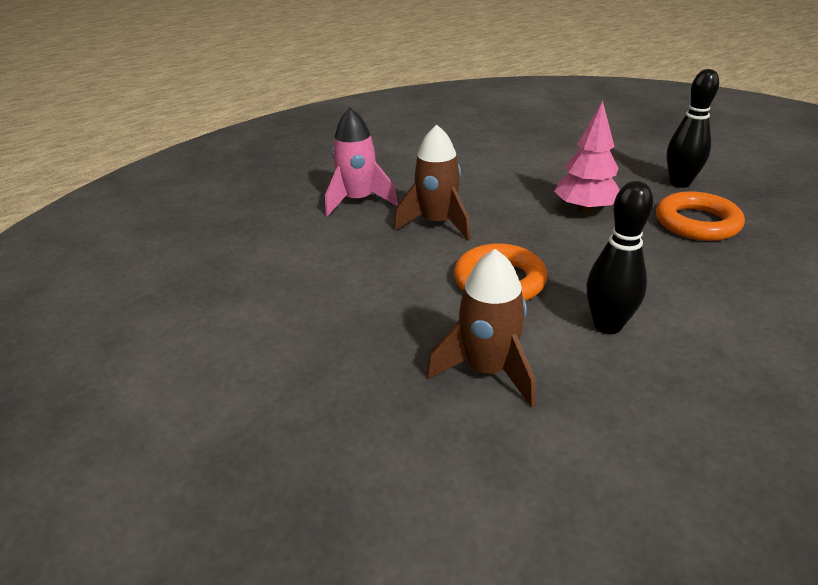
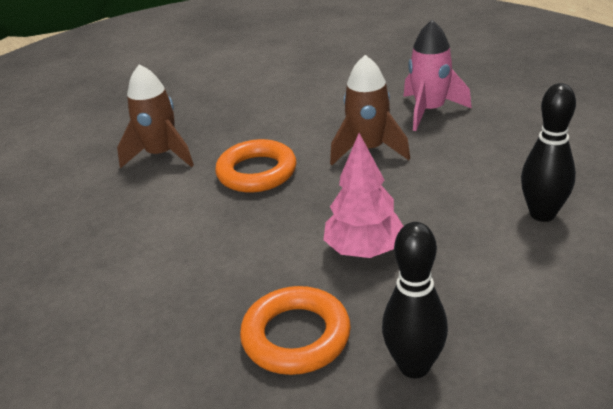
camera: 105 degrees right, 0 degrees up
(607, 325) = (167, 215): black bowling pin -> black bowling pin (542, 214)

